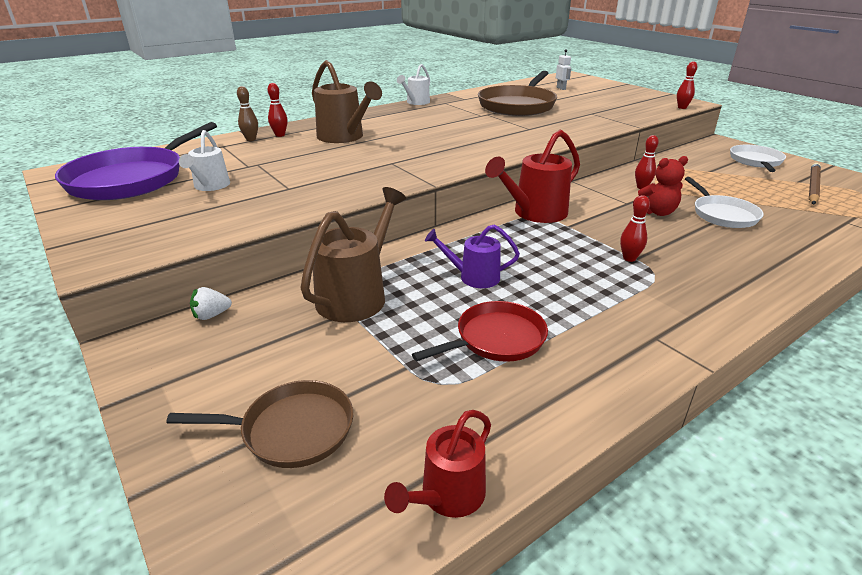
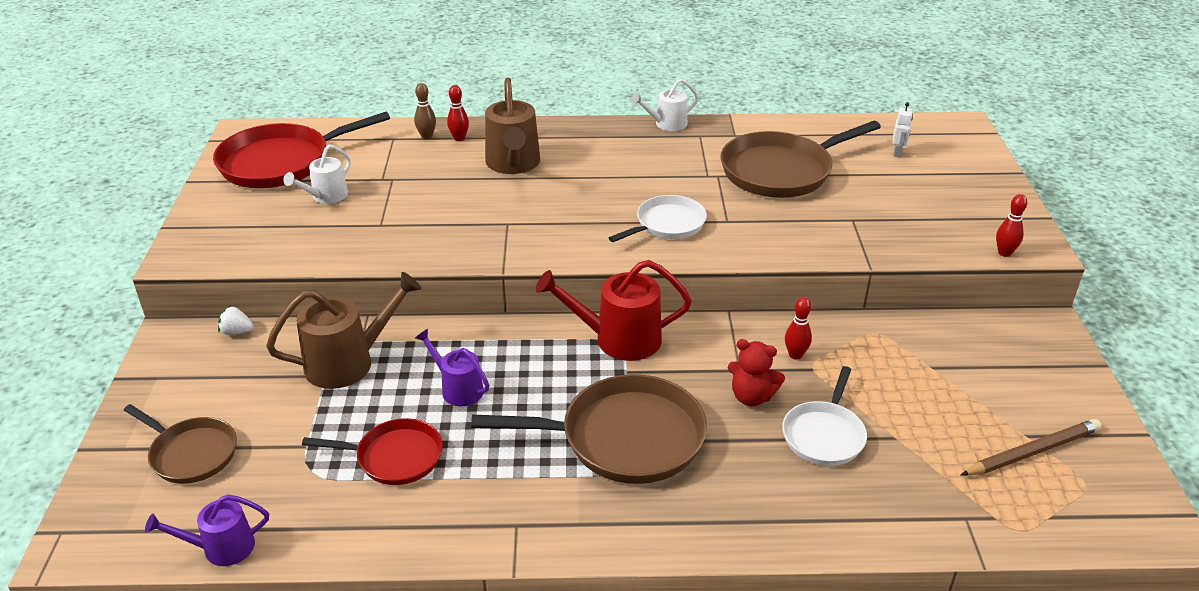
camera: 35 degrees right, 5 degrees up
(131, 179) = (280, 162): purple pan -> red pan
(447, 496) = (221, 548): red watering can -> purple watering can
(629, 258) = (625, 438): red bowling pin -> brown pan
(755, 161) = (1033, 378): white pan -> white pan (667, 224)

